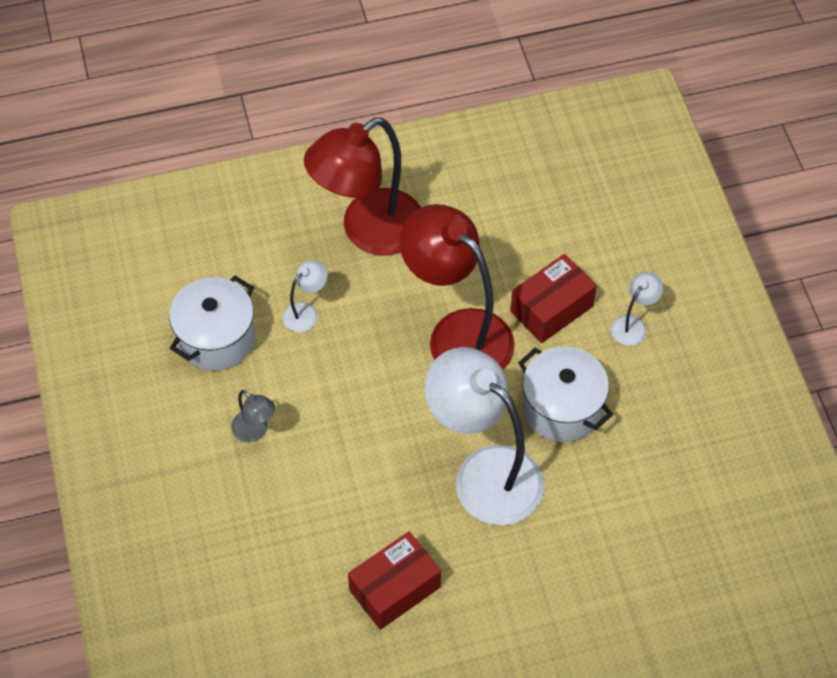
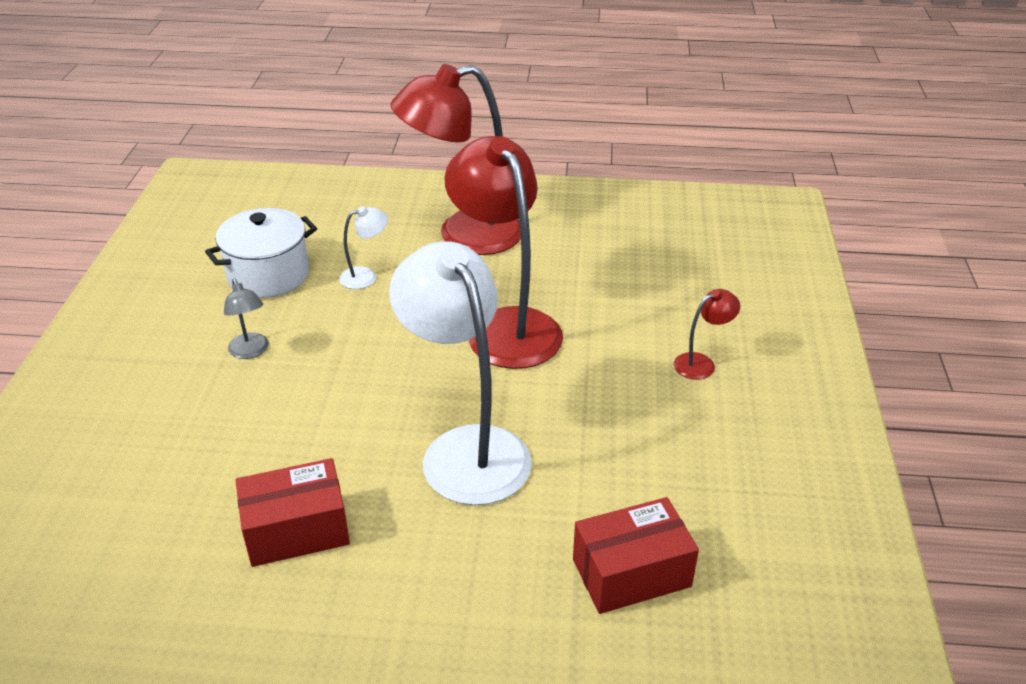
camera: 20 degrees right, 20 degrees down
(551, 309) = (616, 329): red box -> red box (631, 573)
(562, 408) = (586, 413): white pot -> none
(633, 325) = (701, 363): white lamp -> red lamp

